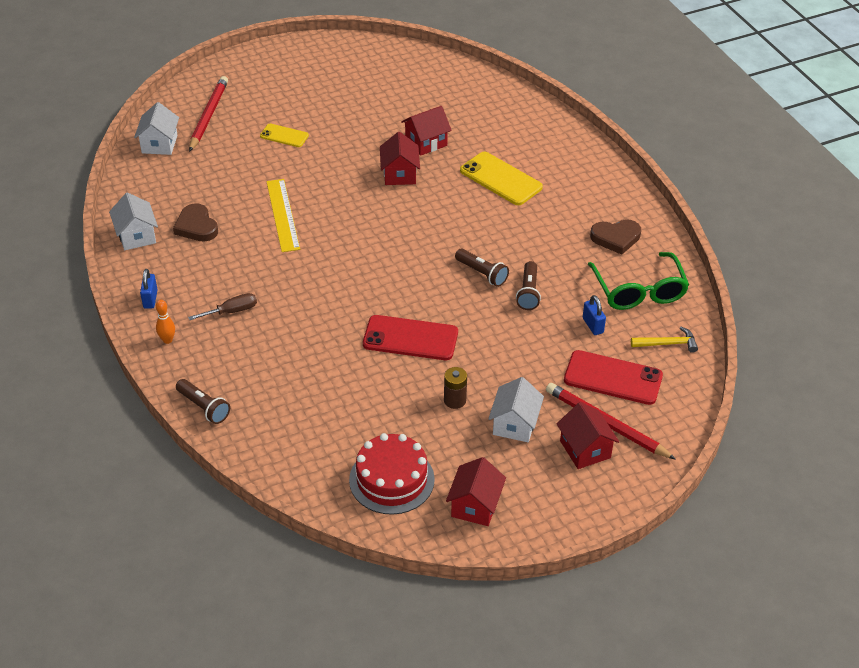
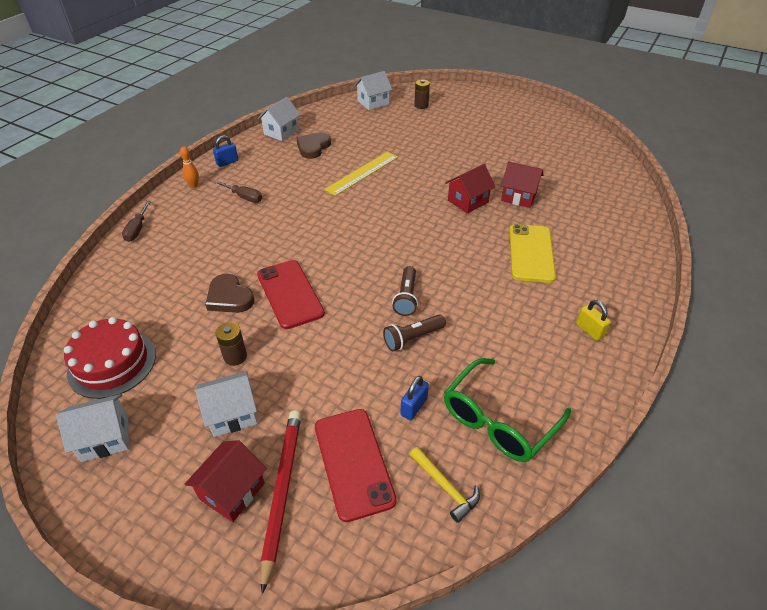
camera: 55 degrees right, 0 degrees up
(203, 407) = (137, 229): brown flashlight -> brown screwdriver
(208, 116) = (421, 105): red pencil -> brown battery
(284, 136) = (441, 138): yellow phone -> none
(475, 506) = (105, 438): red house -> white house
(605, 201) = (589, 330): none -> yellow padlock
(616, 238) = (551, 363): brown heart -> brown heart (229, 297)

